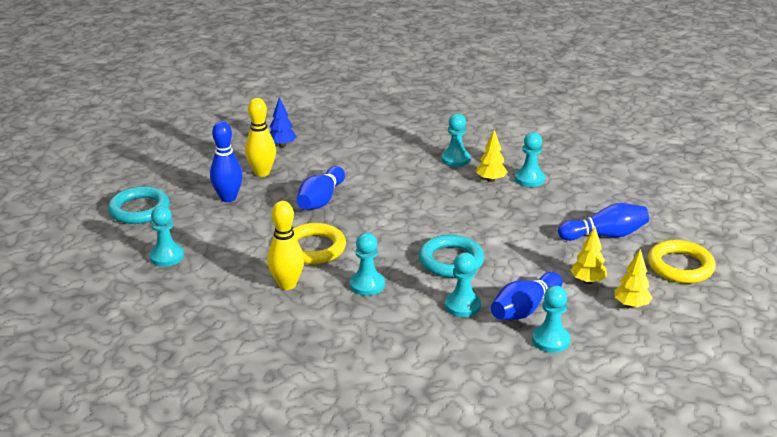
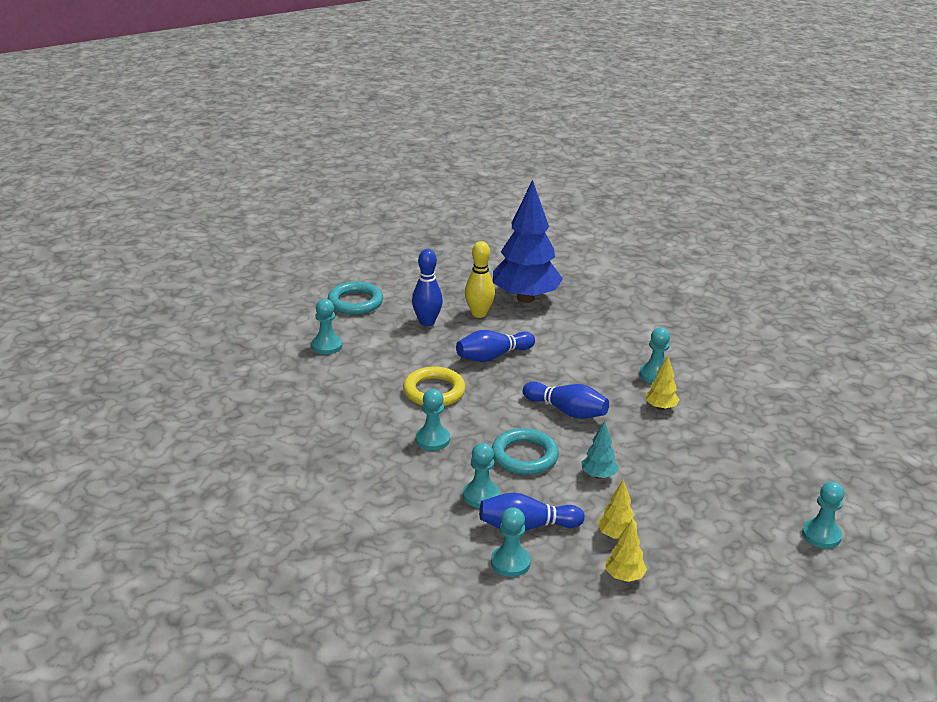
camera: 40 degrees right, 0 degrees up
(282, 145) = (525, 298): blue tree -> blue tree, size x2.39
(287, 284) = (377, 408): yellow bowling pin -> none
(519, 247) = (598, 475): none -> turquoise tree
(529, 179) = (698, 424): turquoise pawn -> turquoise pawn (821, 535)
(605, 235) = (694, 507): blue bowling pin -> blue bowling pin (567, 411)
(680, 266) = (725, 572): yellow ring -> none

